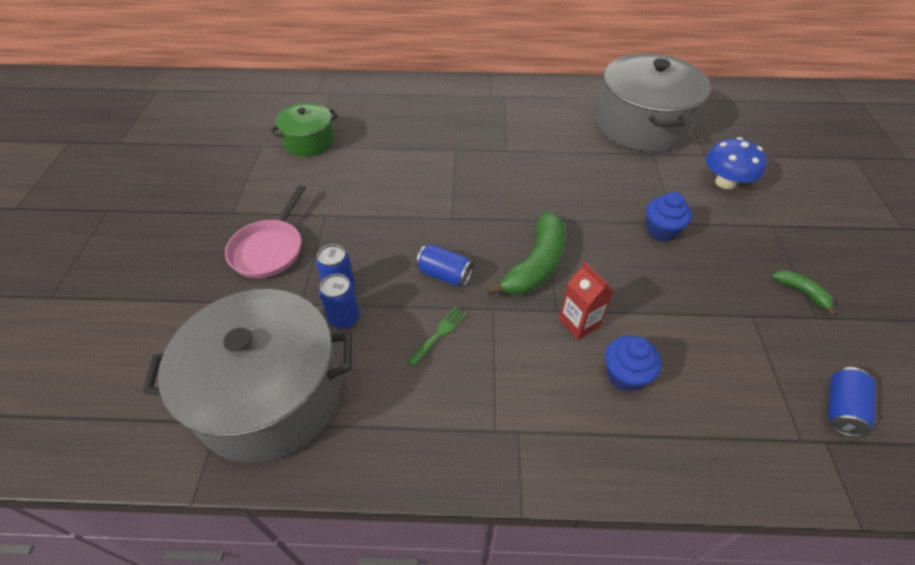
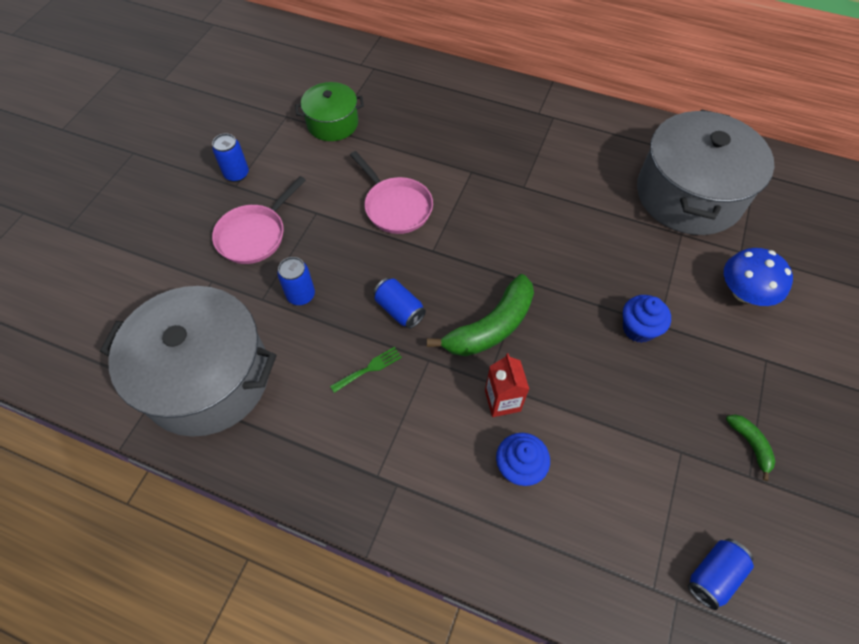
camera: 20 degrees right, 10 degrees up
(344, 318) = (293, 326): blue can -> blue can (236, 174)
(400, 192) = (396, 207): none -> pink pan

